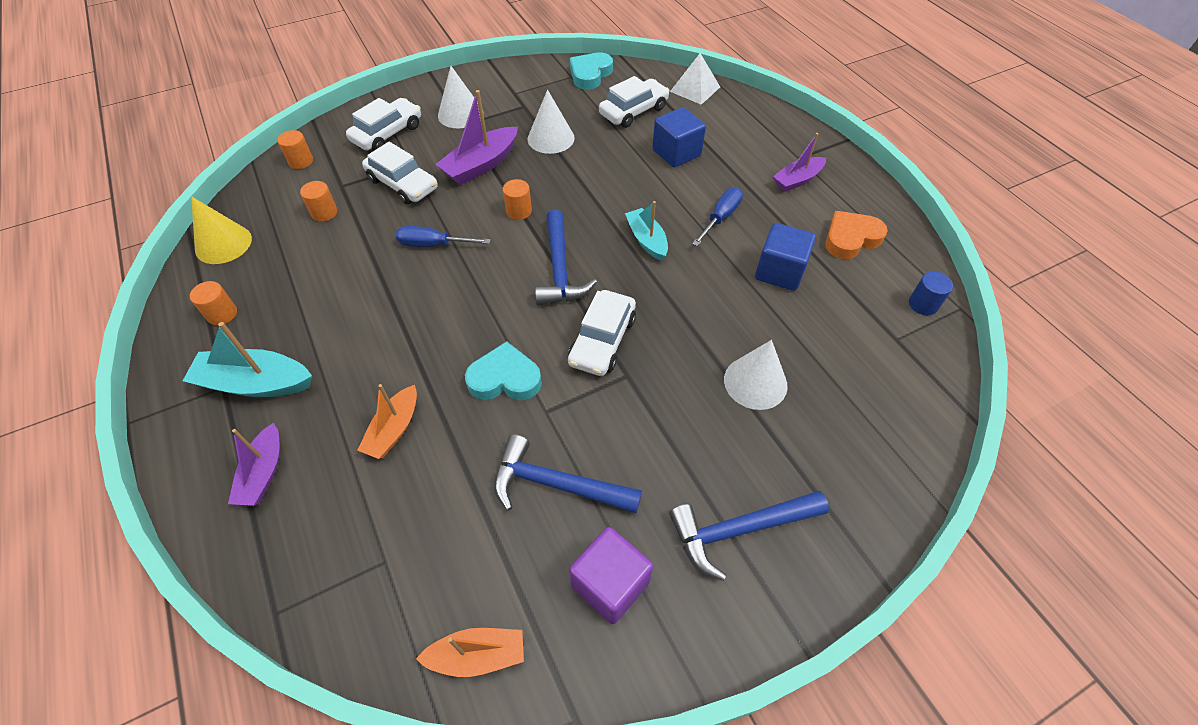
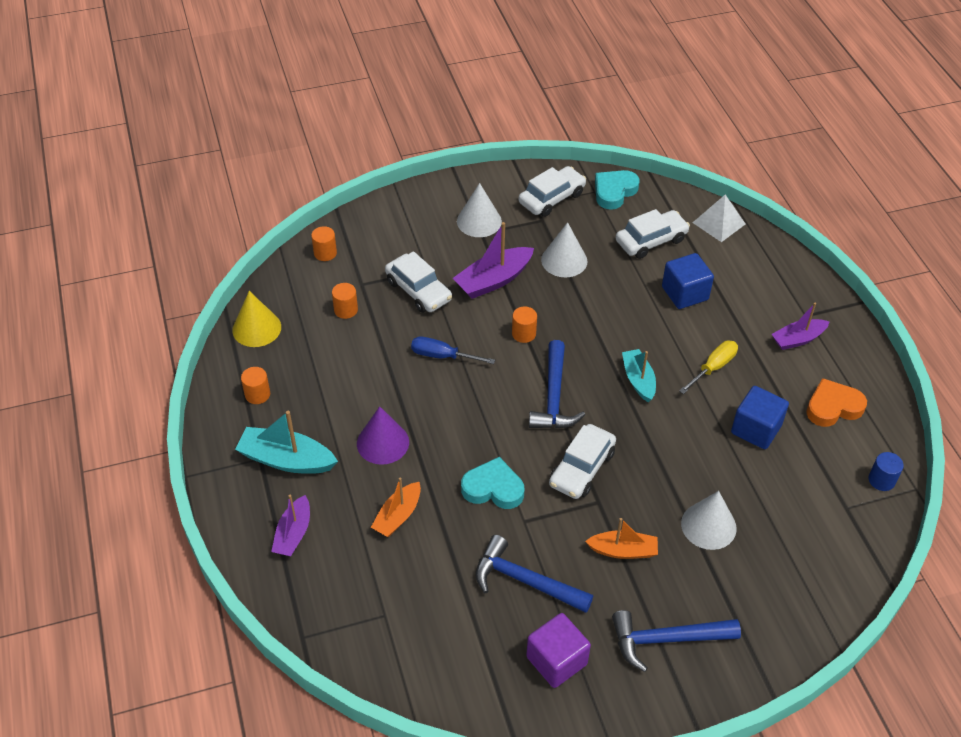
camera: 10 degrees right, 5 degrees down
(371, 346) = (383, 442): none -> purple cone
(387, 133) = (407, 233): white car -> white car (552, 198)
(477, 655) = (450, 691): orange boat -> orange boat (623, 550)
(721, 217) = (713, 367): blue screwdriver -> yellow screwdriver

